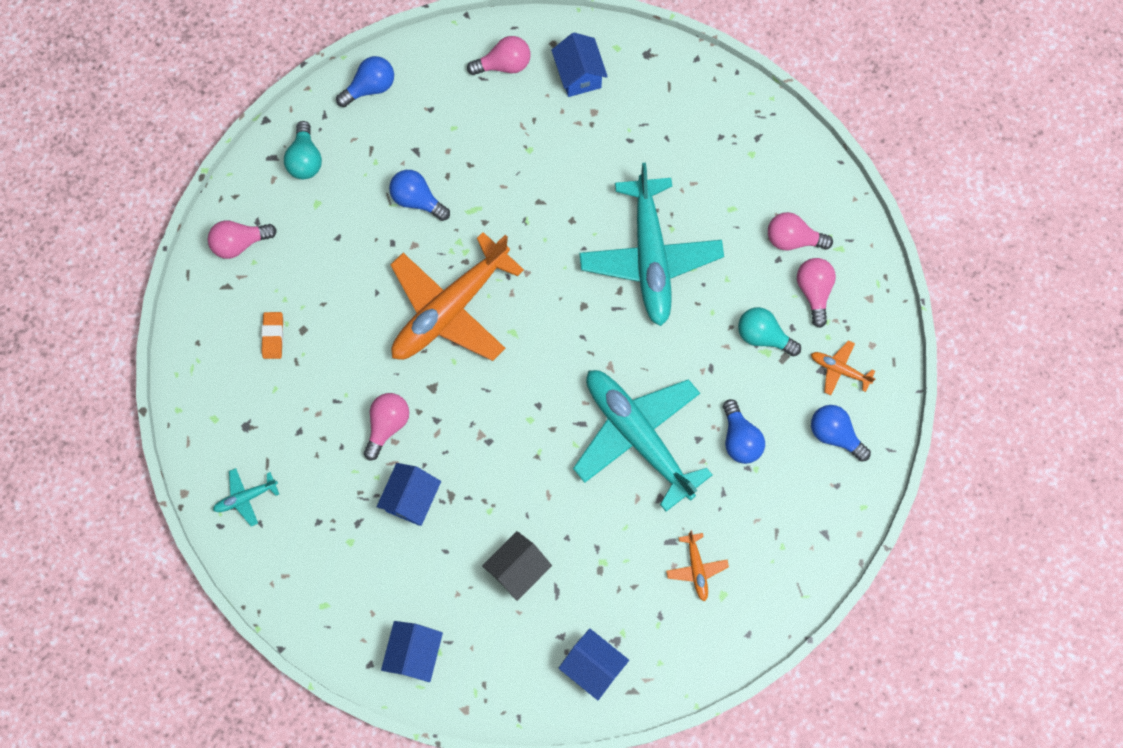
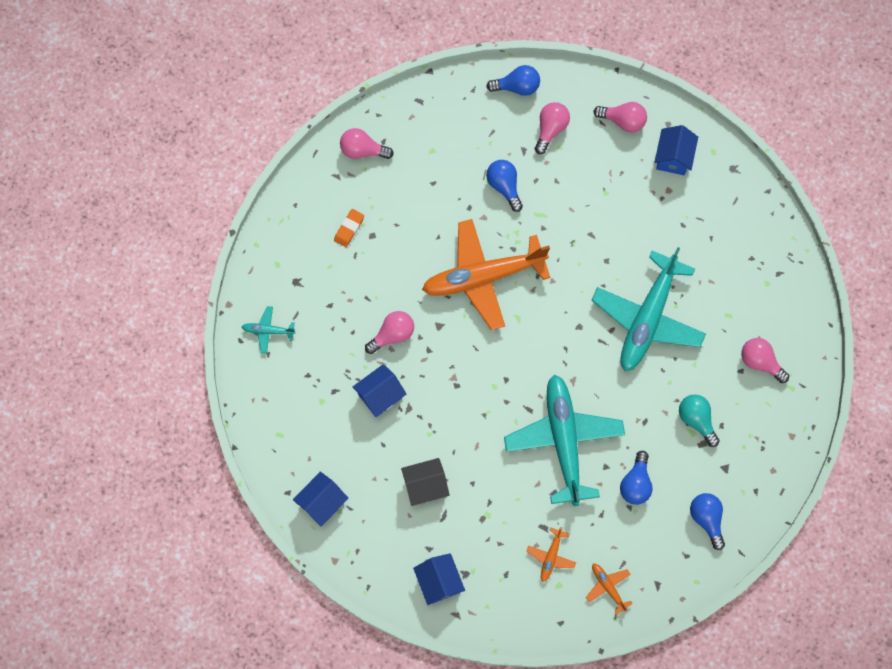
camera: 30 degrees right, 0 degrees up
(305, 159) = (441, 115): turquoise light bulb -> none
(814, 292) = (753, 408): pink light bulb -> pink light bulb (550, 129)
(839, 370) = (738, 475): orange plane -> orange plane (608, 587)

